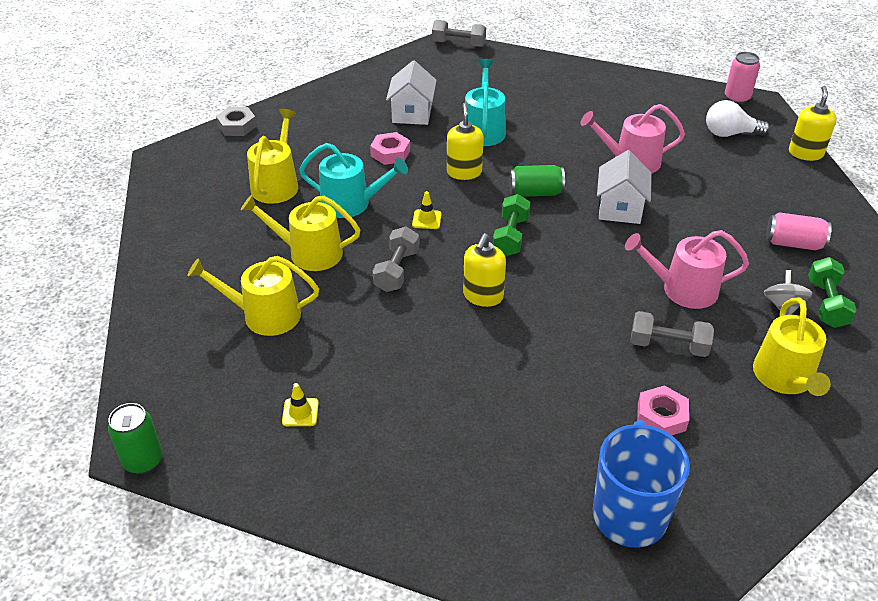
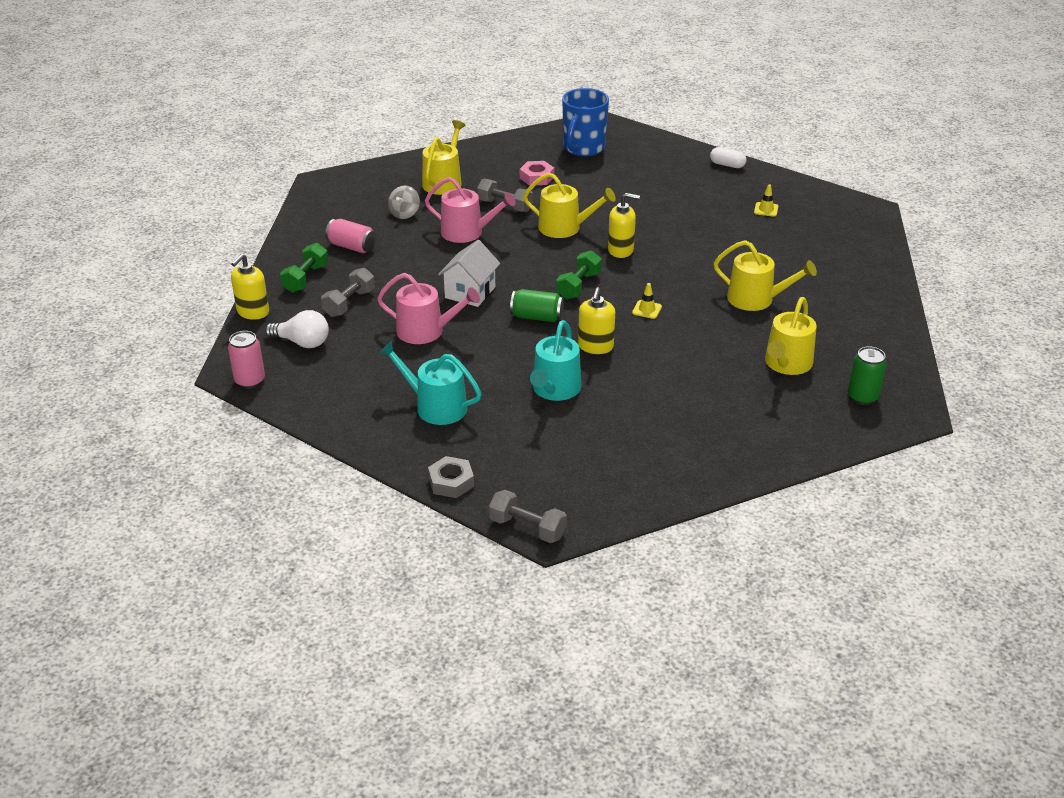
camera: 165 degrees left, 5 degrees down
(143, 461) = (865, 203): green can -> green can (862, 397)
(237, 126) = (836, 441): grey nut -> grey nut (451, 482)
(264, 315) = (793, 263): yellow watering can -> yellow watering can (565, 228)
(351, 203) = (713, 334): turquoise watering can -> turquoise watering can (435, 406)
(370, 519) = (727, 165): none -> white capsule
(390, 153) = (664, 378): pink nut -> none
(397, 270) = (683, 276): grey dumbbell -> grey dumbbell (349, 303)
(412, 113) = (627, 423): white house -> none
(483, 296) = (620, 250): yellow soap dispenser -> yellow soap dispenser turned 60 degrees clockwise
(826, 304) = (372, 210): green dumbbell -> green dumbbell (306, 278)

